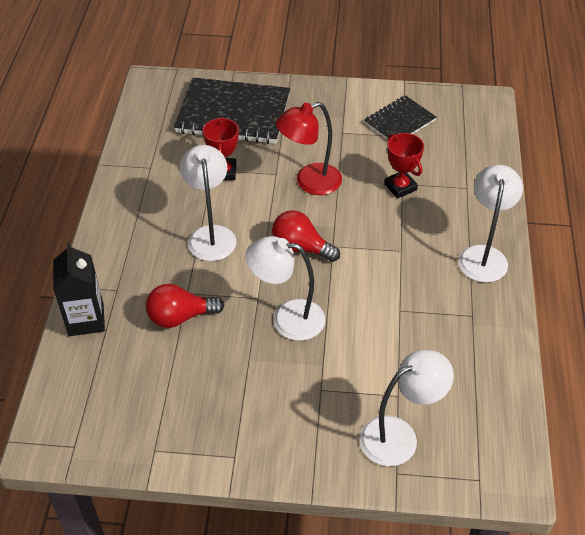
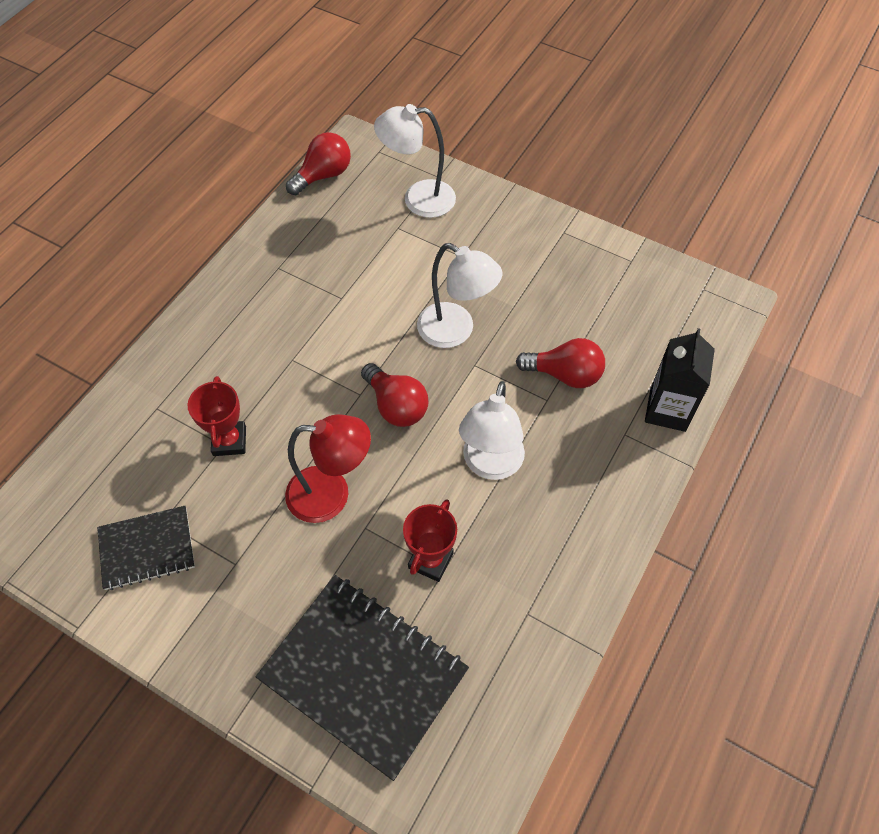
camera: 155 degrees left, 10 degrees up
(483, 255) = (214, 320): white lamp -> none
(510, 424) = (323, 175): none -> red light bulb

